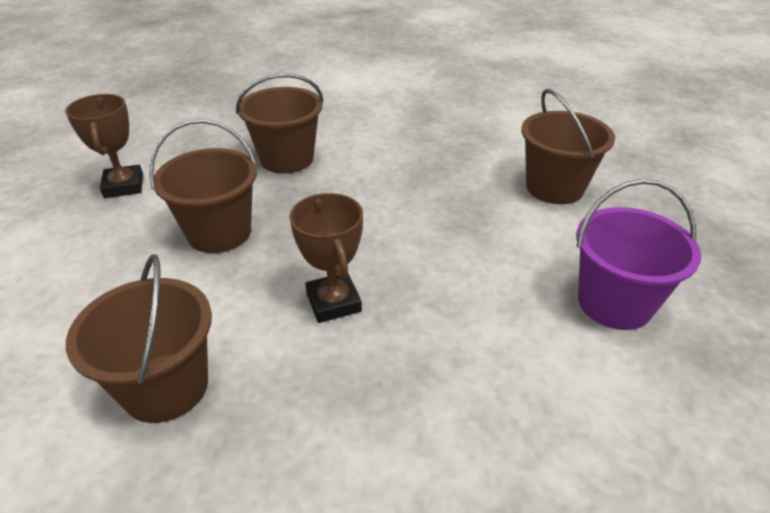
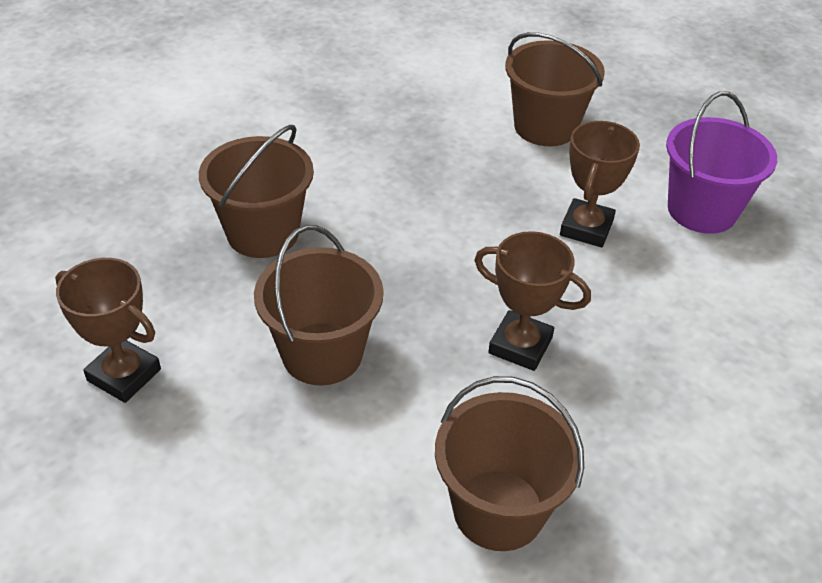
camera: 45 degrees left, 5 degrees up
(492, 261) = (586, 228): none -> brown trophy

